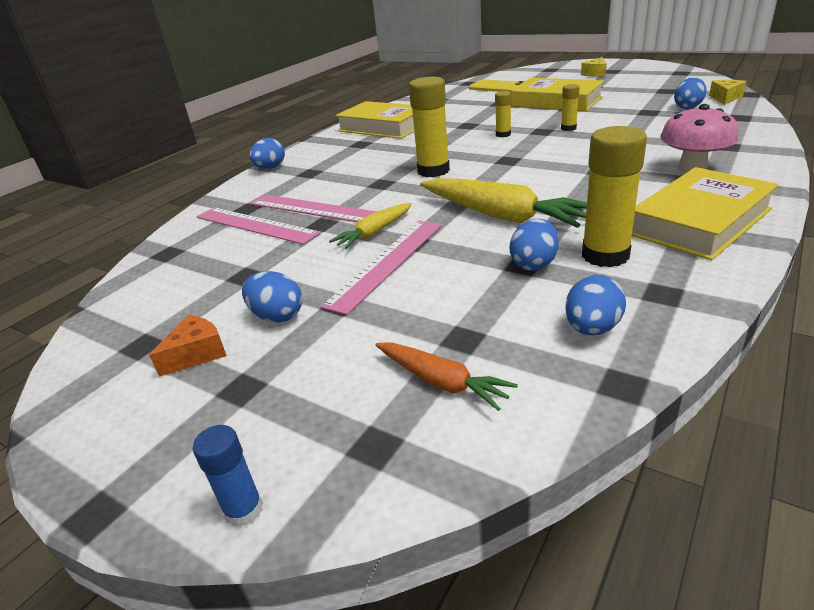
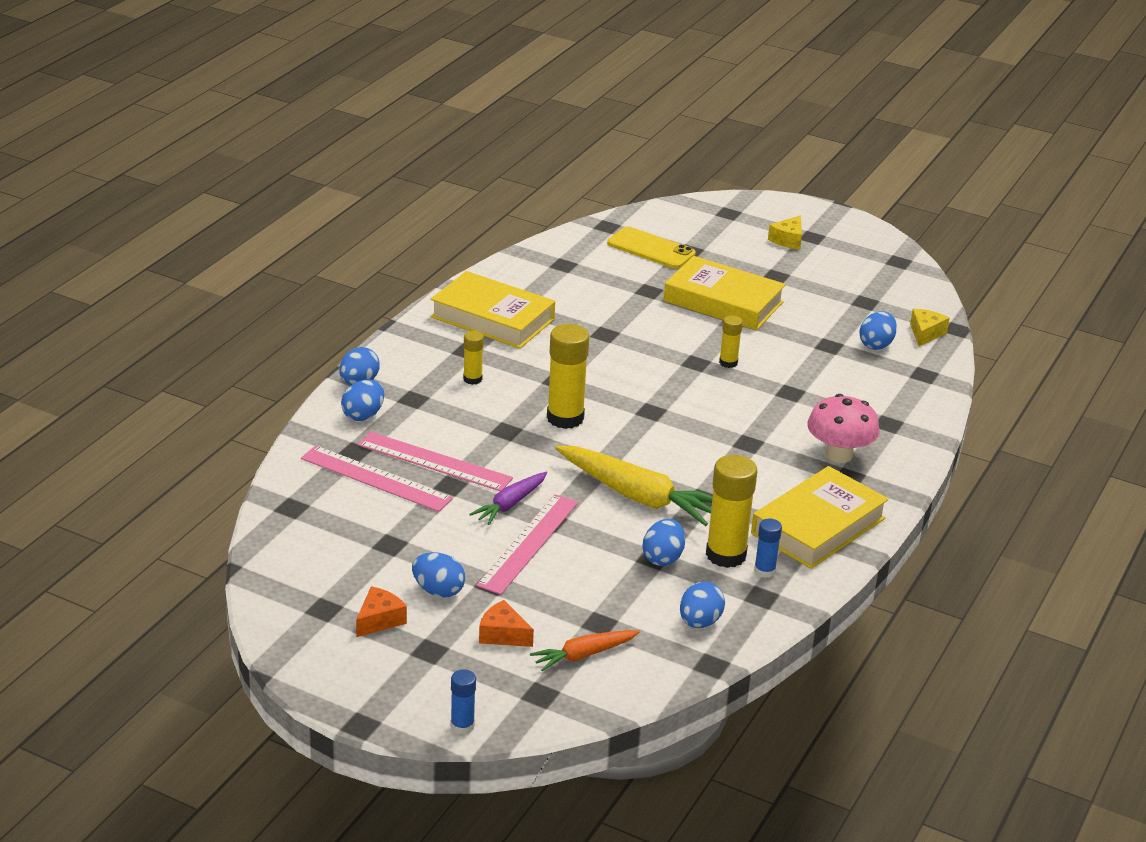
camera: 10 degrees left, 0 degrees up
(264, 186) = (363, 415): none -> blue egg
(339, 361) = (503, 634): none -> orange cheese
(374, 232) = (510, 504): yellow carrot -> purple carrot
(441, 382) = (584, 655): orange carrot -> orange carrot turned 120 degrees clockwise
(503, 134) = (649, 362): yellow glue stick -> yellow glue stick (472, 379)
(656, 267) = (764, 571): none -> blue glue stick

